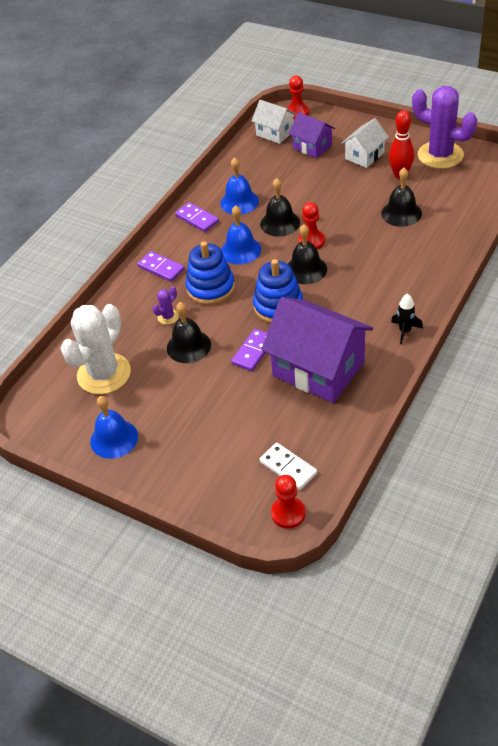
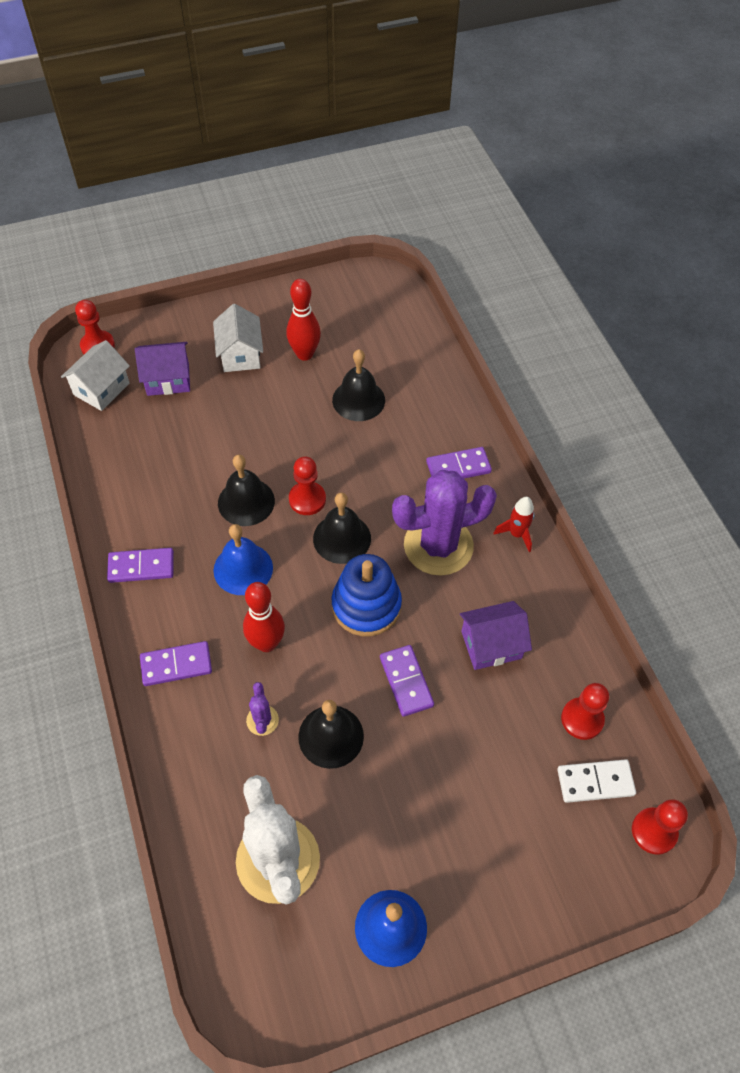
camera: 55 degrees left, 10 degrees up
(210, 288) = (266, 643): blue stacking toy -> red bowling pin
(239, 202) = (166, 508): blue bell -> none
(275, 133) = (101, 389): white house -> white house turned 45 degrees counterclockwise
(318, 369) = (491, 645): purple house -> purple house, size x0.53
(320, 437) = (582, 719): none -> red pawn
(405, 331) = (516, 534): black rocket -> red rocket
(415, 279) = (458, 467): none -> purple domino
(440, 155) = (317, 305): purple cactus -> purple cactus (438, 546)

